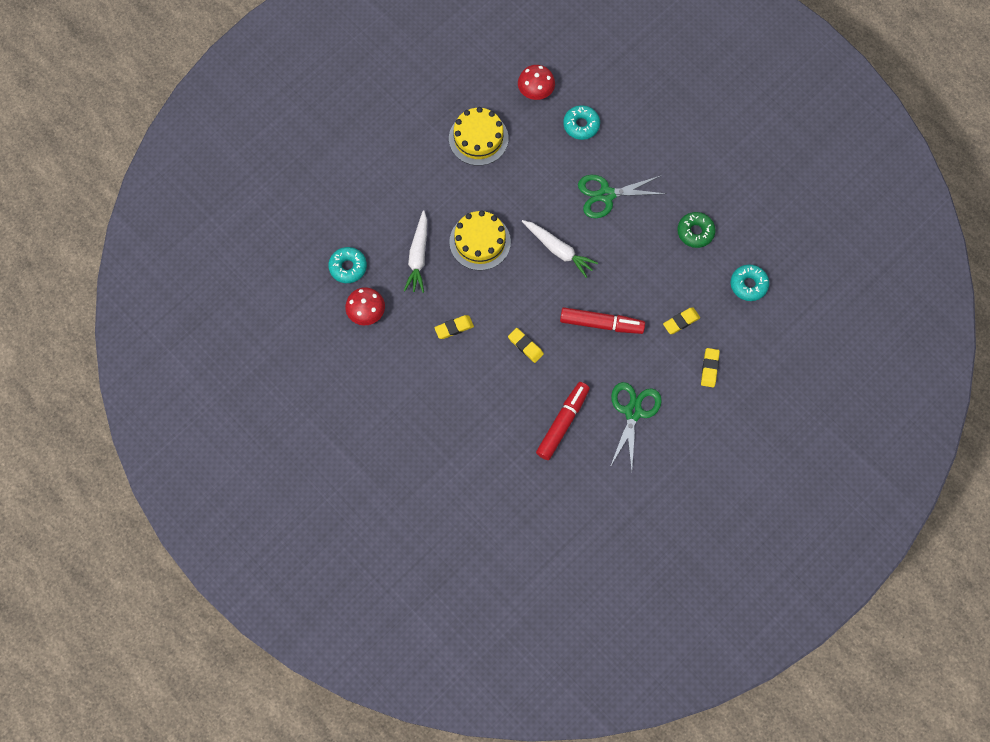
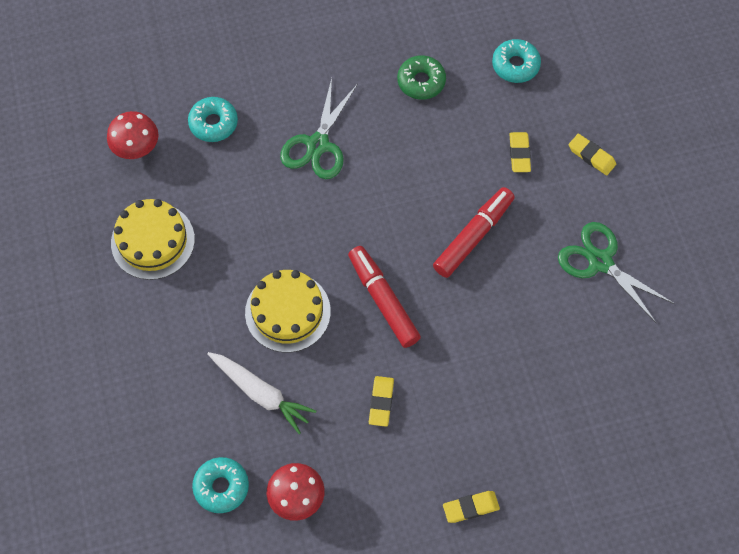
camera: 60 degrees left, 5 degrees down
(525, 346) = (452, 333): yellow eraser -> yellow eraser (470, 507)
(558, 250) = (354, 232): white carrot -> none
(562, 423) = (572, 345): red marker -> red marker (383, 300)

